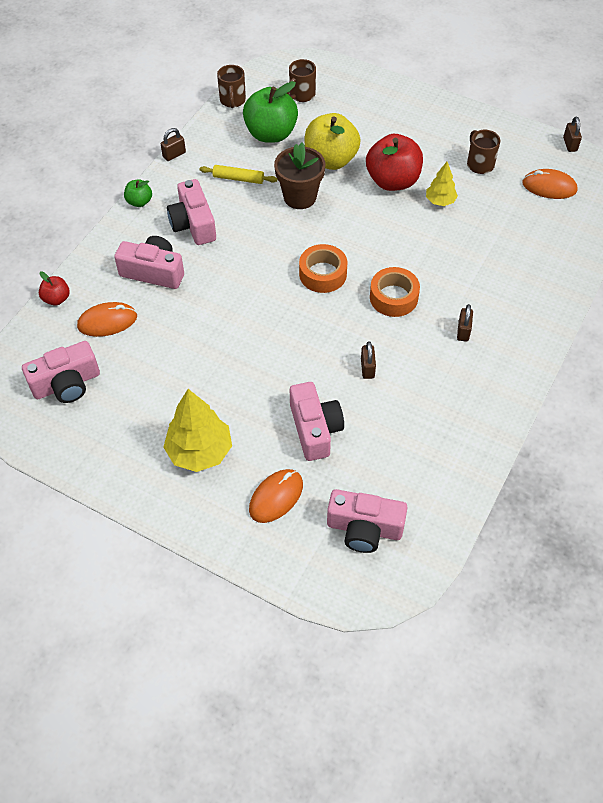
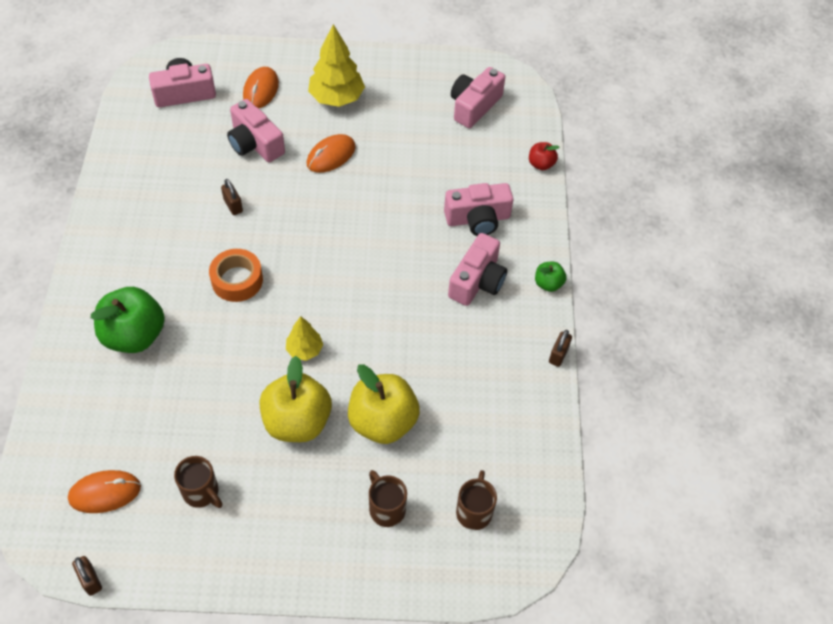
camera: 150 degrees right, 0 degrees up
(107, 321) = (482, 162): orange mouse -> orange mouse (331, 156)
(193, 224) = (477, 281): pink camera -> pink camera turned 75 degrees clockwise
(232, 101) = (550, 463): brown mug -> brown mug (386, 508)
(238, 178) = (469, 353): yellow rolling pin -> none
(271, 134) = (473, 431): green apple -> green apple (134, 335)
(300, 197) = (389, 356): brown flower pot -> none
(323, 274) = (318, 278): orange tape -> none
(392, 181) = (297, 422): red apple -> yellow apple
(440, 201) = (231, 415): yellow tree -> yellow tree (304, 350)
(463, 331) = (156, 271): brown padlock -> none

